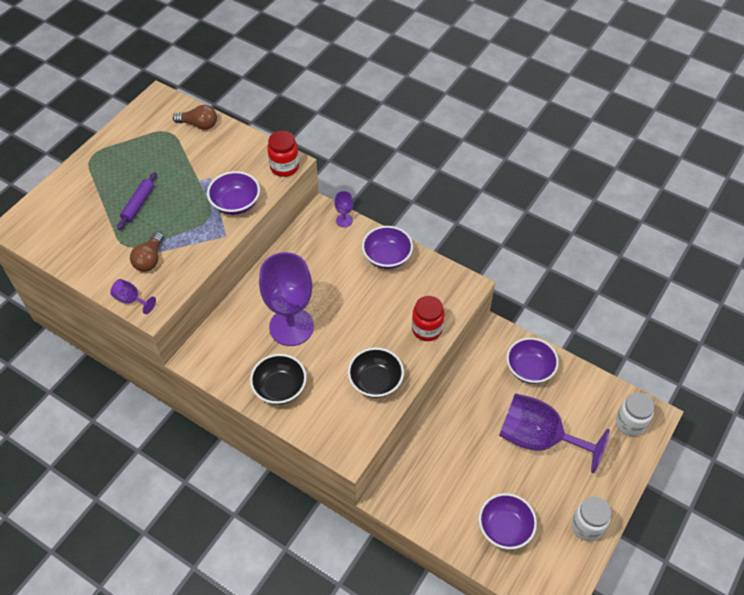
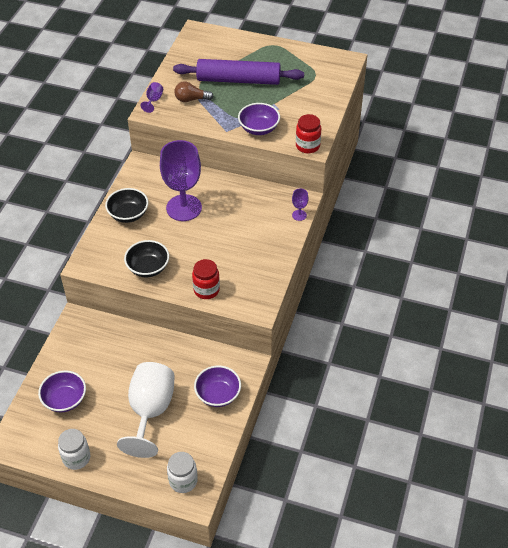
camera: 75 degrees right, 5 degrees down
(138, 204) = (238, 80): purple rolling pin -> purple rolling pin, size x2.21
(199, 125) = (330, 88): brown light bulb -> none
(387, 257) = (271, 250): purple bowl -> none
(538, 438) = (150, 411): purple goblet -> white goblet

